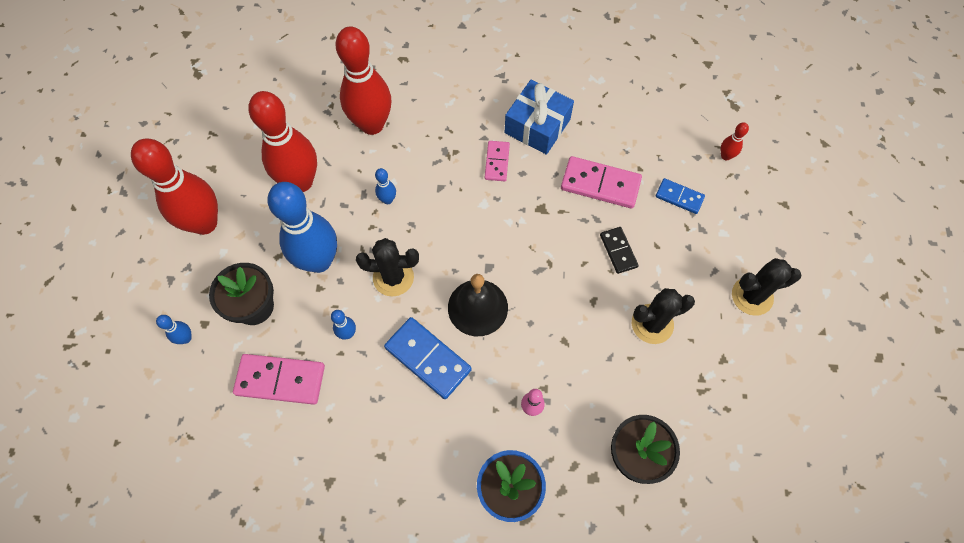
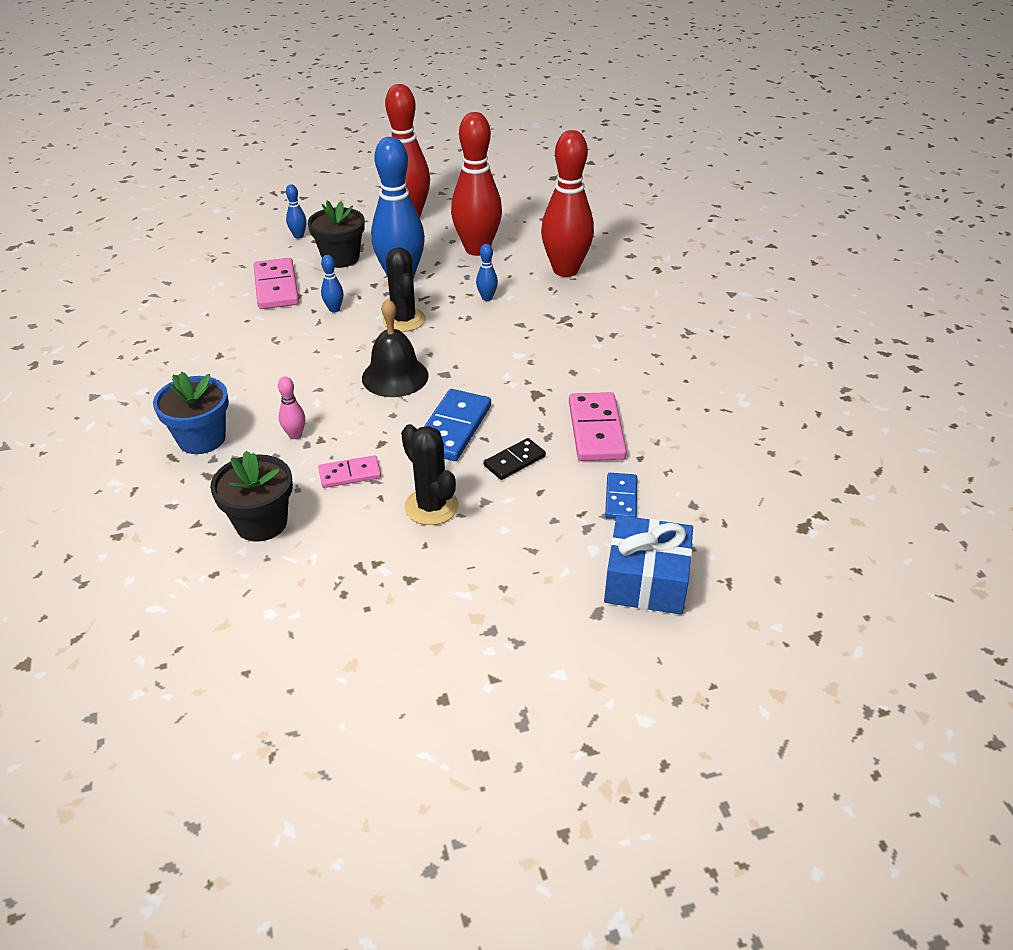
camera: 70 degrees right, 25 degrees down
(428, 358) = (326, 359): blue domino -> blue domino (453, 428)
(497, 162) = (575, 352): pink domino -> pink domino (350, 474)
(537, 126) = (641, 369): blue gift -> blue gift (646, 580)
(725, 156) = (714, 531): red bowling pin -> none
(752, 296) = (513, 592): black cactus -> none

